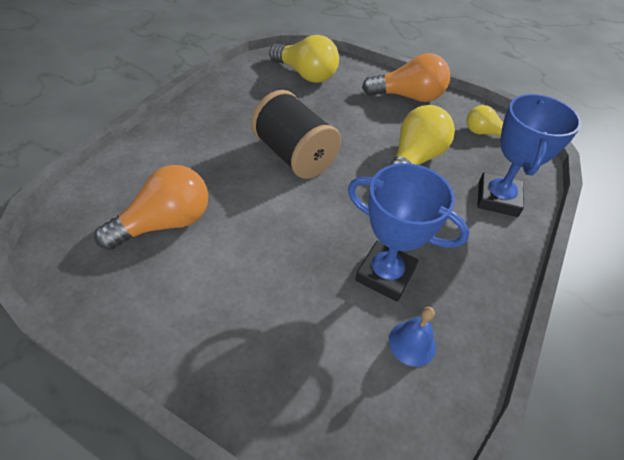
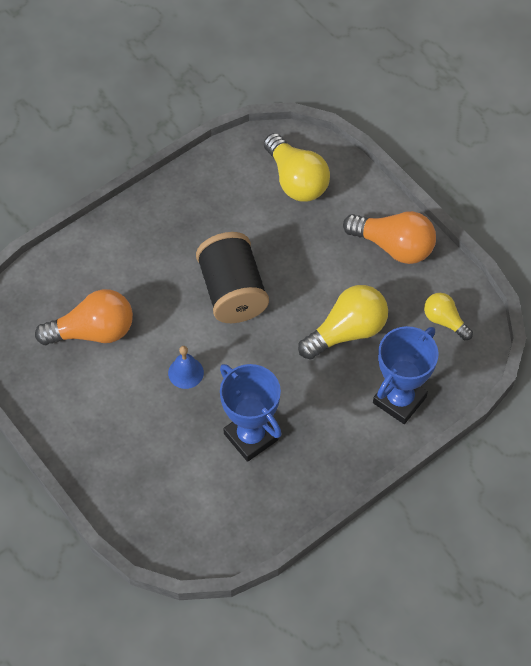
camera: 25 degrees right, 10 degrees up
(412, 343) = (240, 495): blue bell -> blue bell (185, 372)

